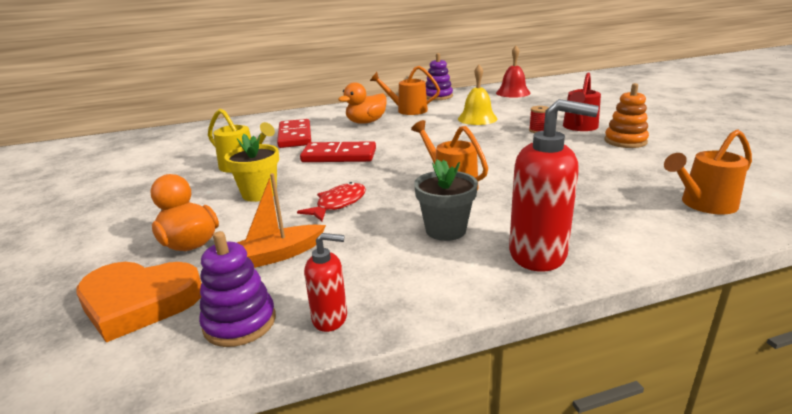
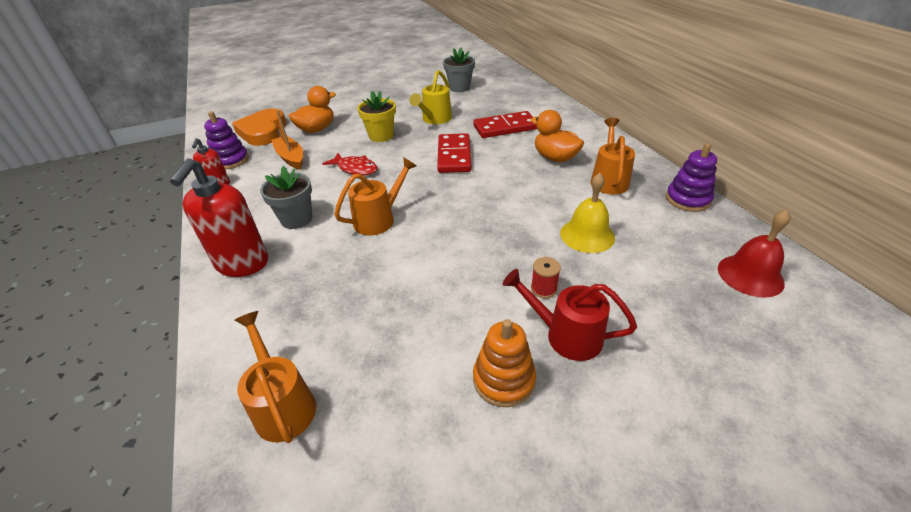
camera: 85 degrees right, 15 degrees up
(166, 155) = (459, 88): none -> grey flower pot

